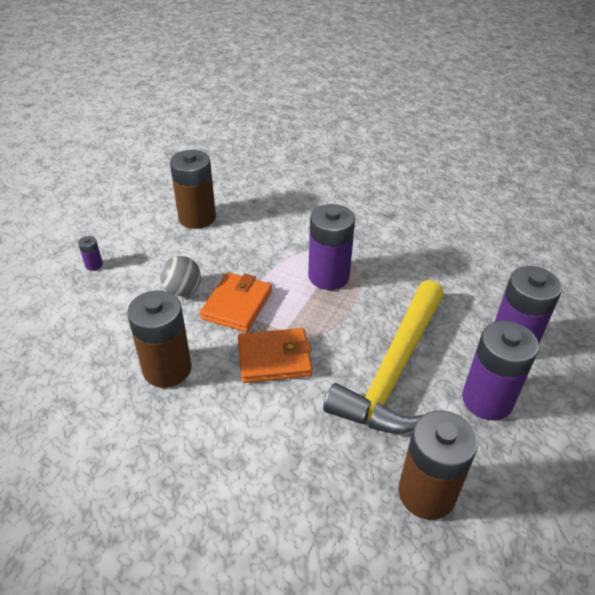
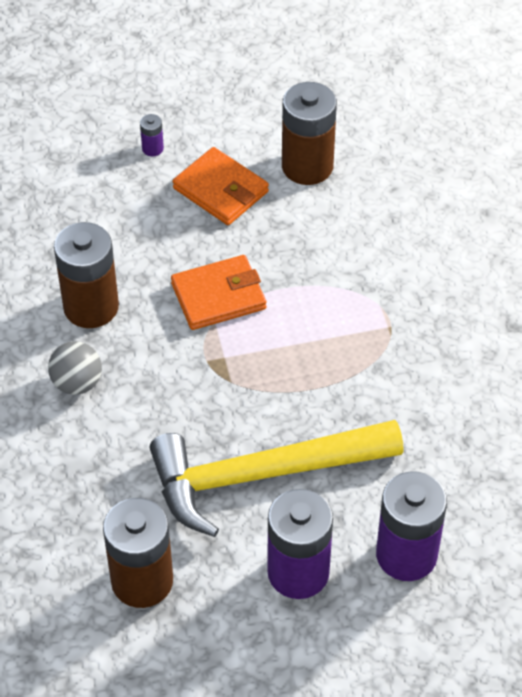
camera: 50 degrees right, 10 degrees up
(183, 290) = (193, 241): grey ball -> grey ball (77, 383)
(274, 358) = (181, 374): orange wallet -> orange wallet (221, 190)
(328, 276) = (339, 339): purple battery -> none

